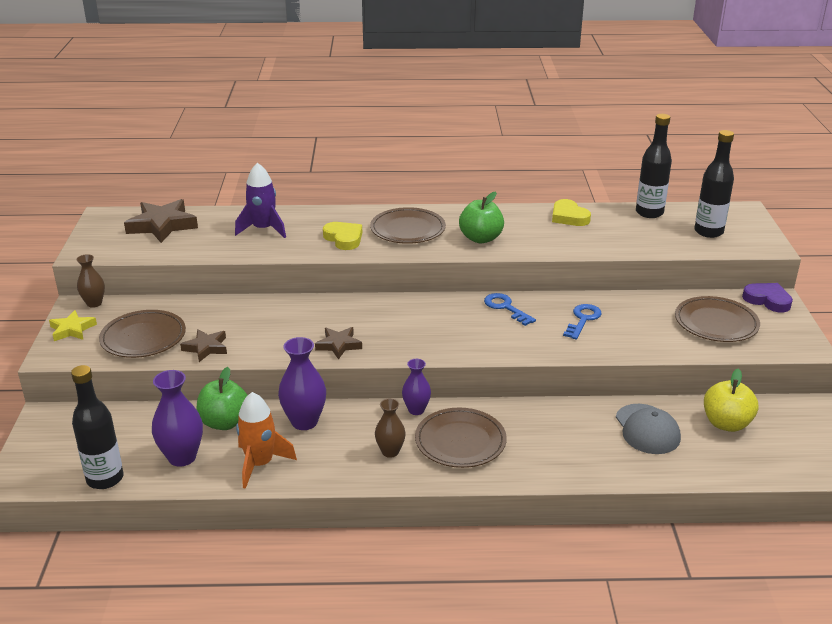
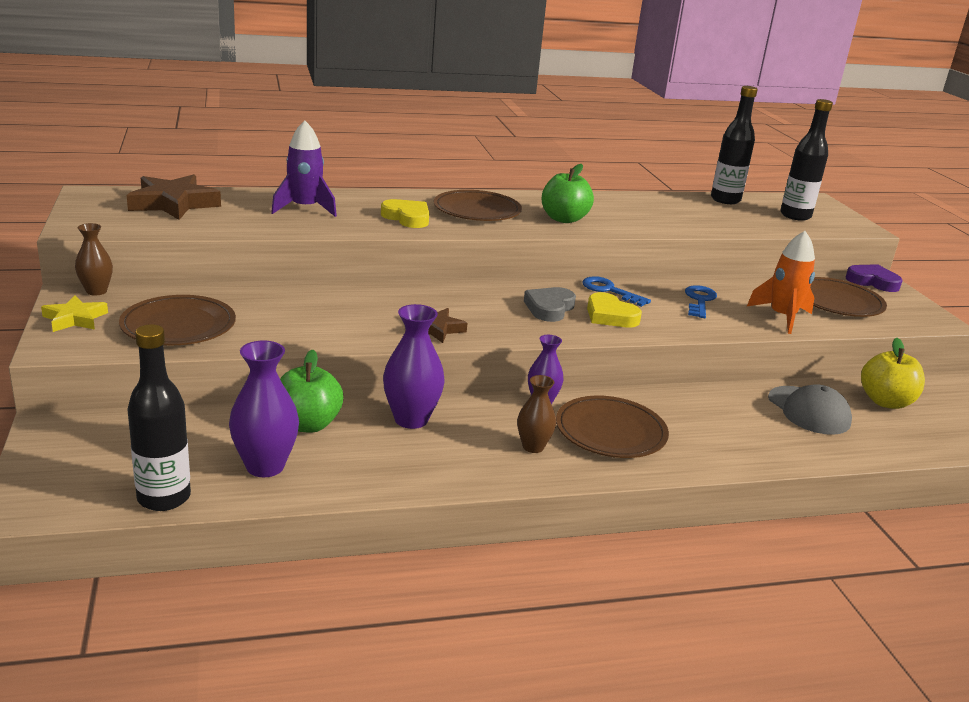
camera: 15 degrees left, 5 degrees down
(206, 348) = (268, 335): brown star -> none
(260, 464) = (374, 469): orange rocket -> orange rocket (782, 317)
(443, 326) = (549, 308): none -> grey heart
(569, 217) = (646, 202): yellow heart -> yellow heart (610, 316)

